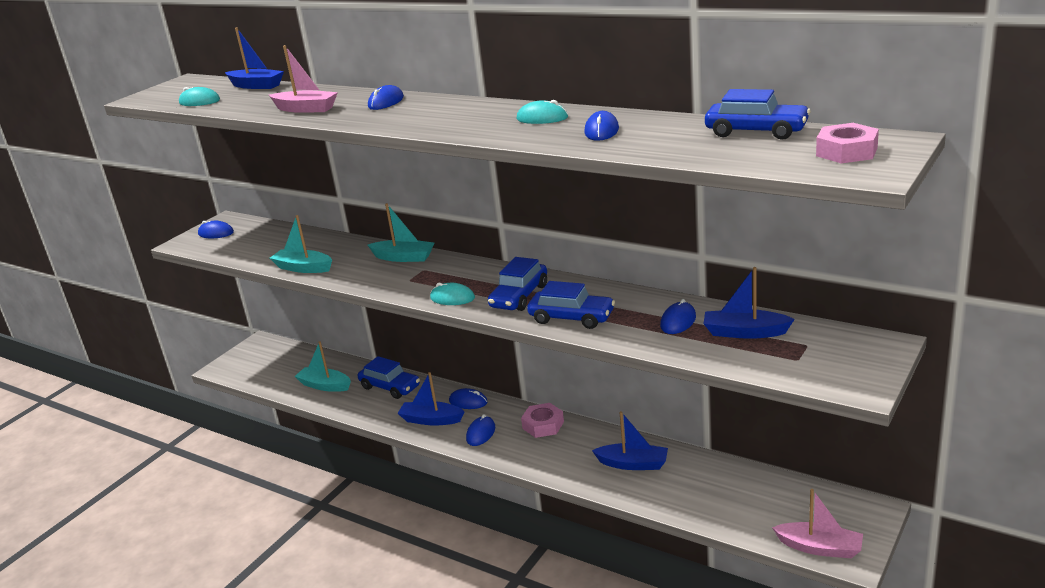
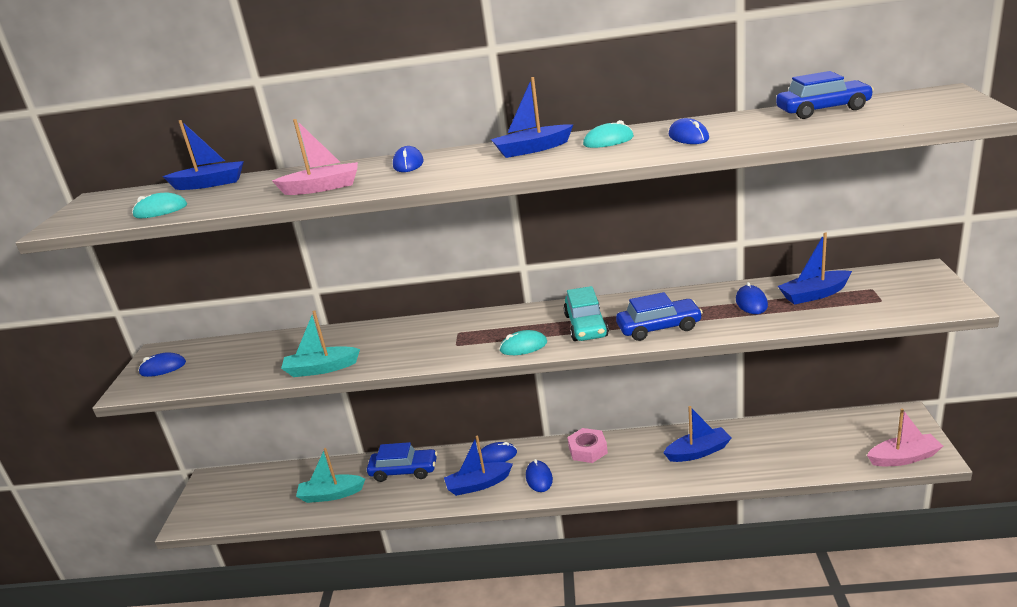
camera: 30 degrees left, 0 degrees up
(403, 257) = (422, 328): turquoise boat -> none
(480, 111) = (532, 149): none -> blue boat
(519, 296) = (586, 326): blue car -> turquoise car
(846, 151) = (925, 106): pink nut -> none

